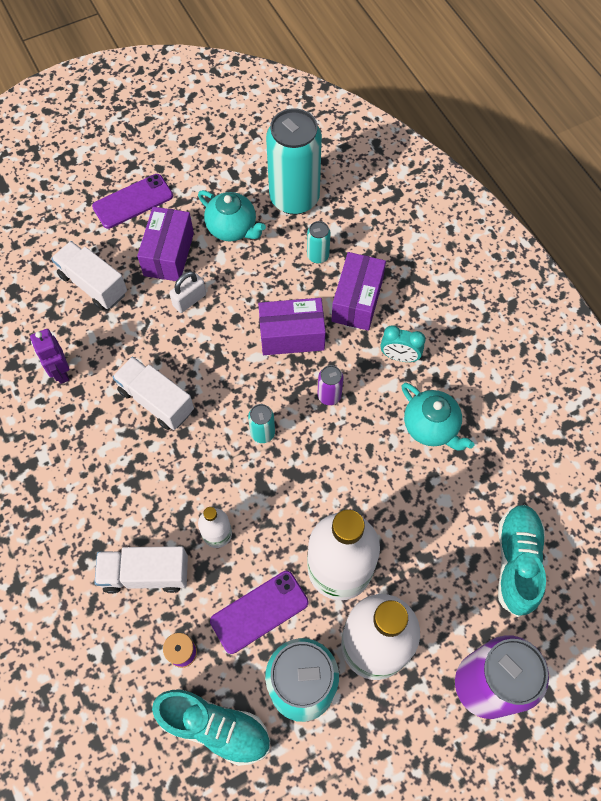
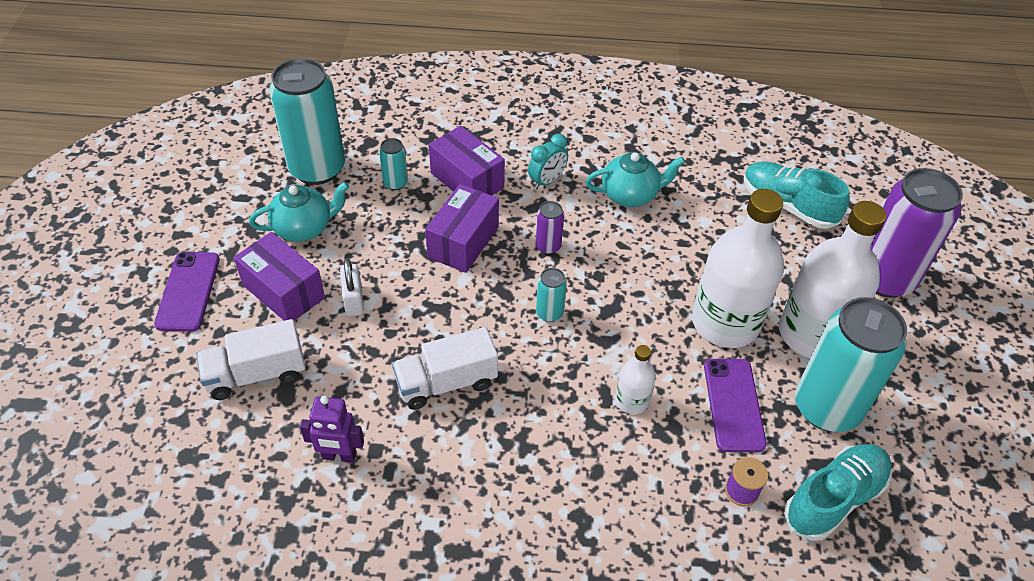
camera: 60 degrees left, 15 degrees down
(145, 574) = (637, 484): white truck -> none

